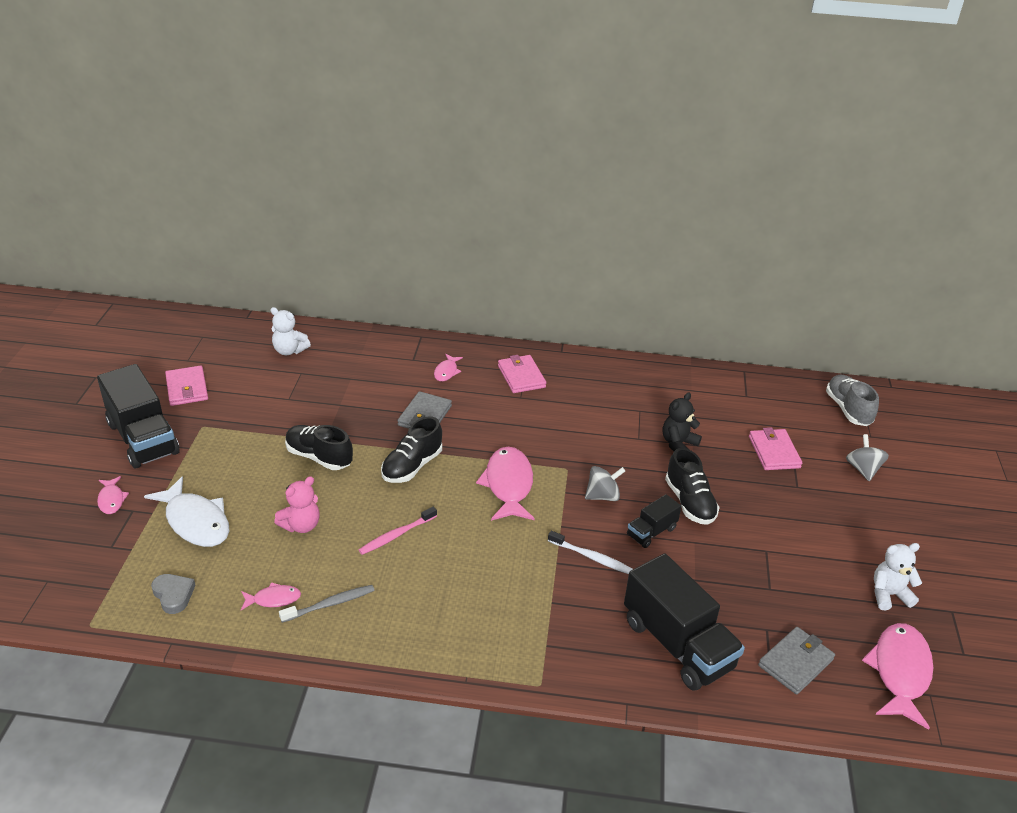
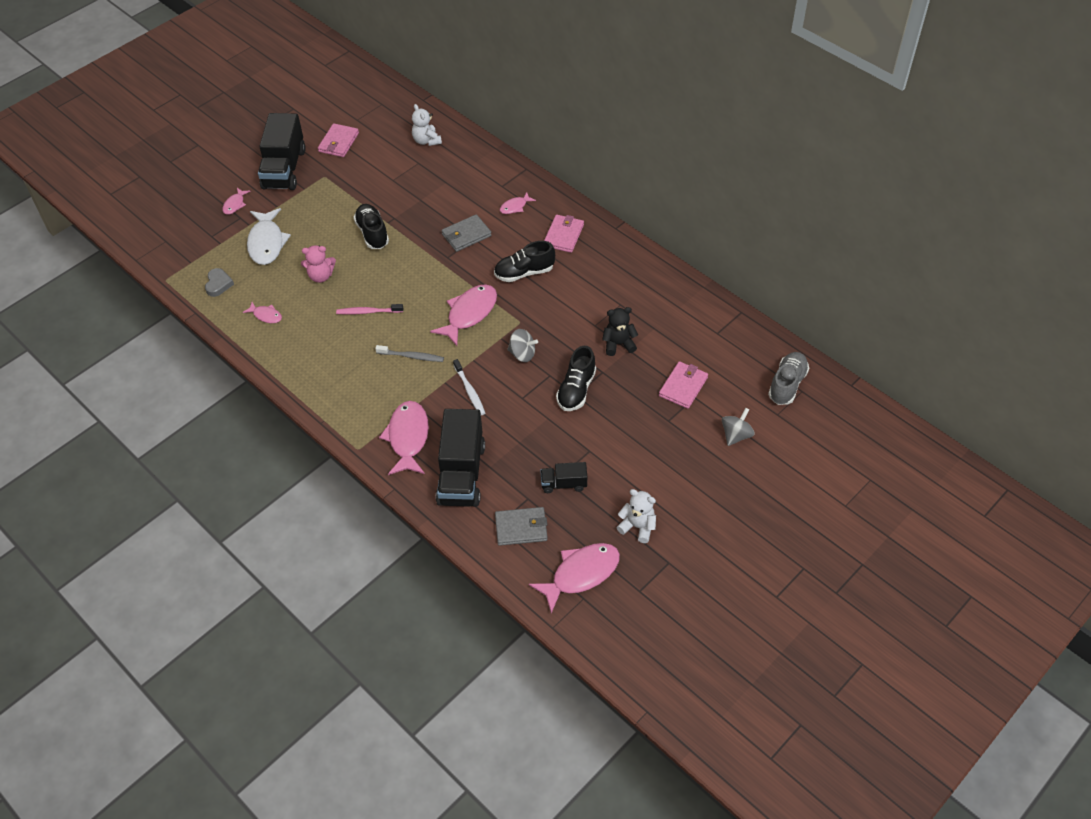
camera: 40 degrees right, 15 degrees up
(330, 604) = (292, 335): grey toothbrush -> grey toothbrush (411, 356)
(412, 466) = (422, 269): black shoe -> black shoe (524, 273)
(581, 640) = (408, 437): none -> pink fish
(651, 532) = (527, 396): black truck -> black truck (563, 484)

